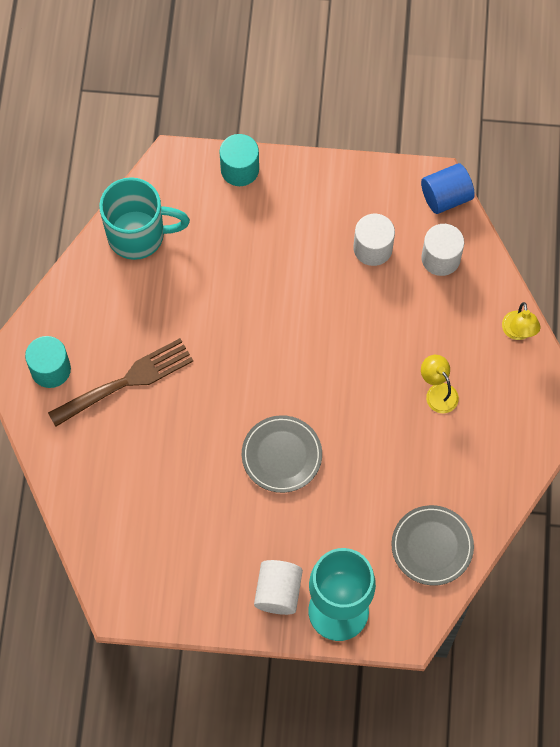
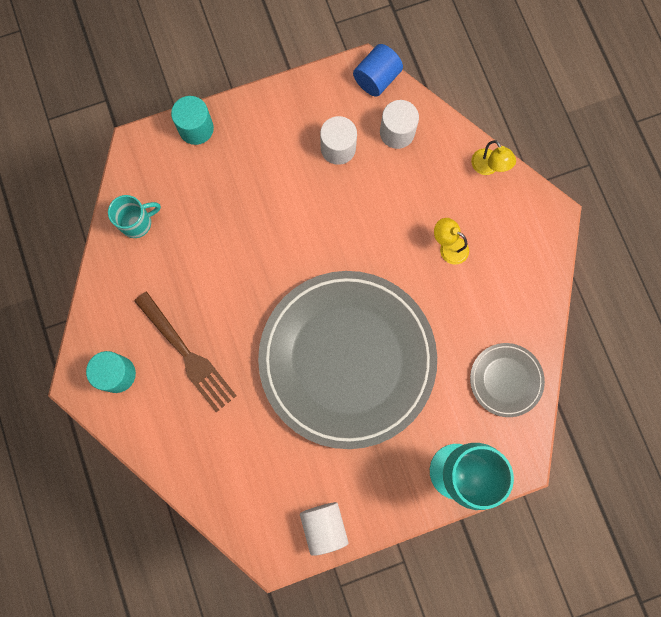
camera: 25 degrees left, 10 degrees up
(126, 381) = (187, 355): brown fork -> brown fork turned 105 degrees clockwise
(139, 235) = (137, 222): turquoise mug -> turquoise mug, size x0.61
(278, 592) = (400, 479): white cylinder -> white cylinder (324, 526)
(281, 455) = (347, 359): grey plate -> grey plate, size x2.39

